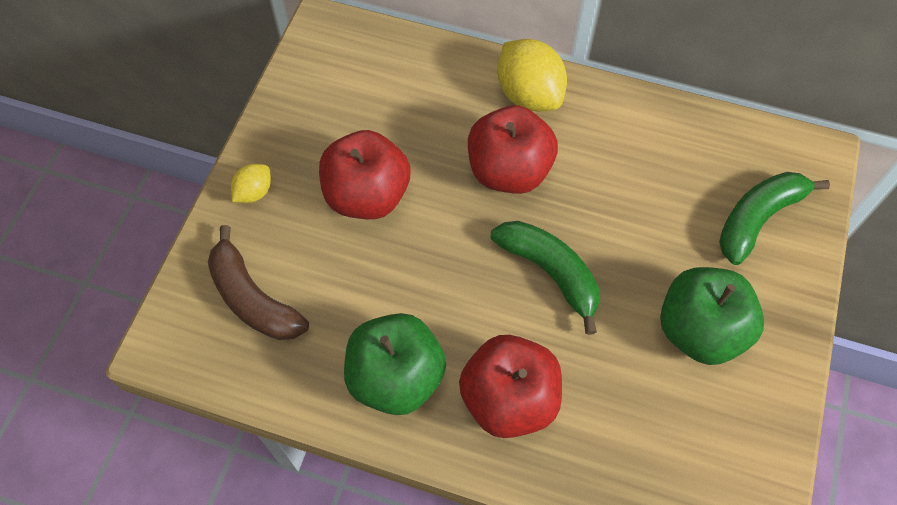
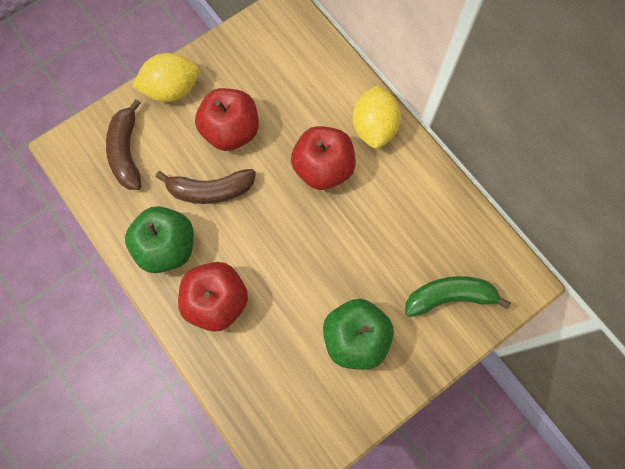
camera: 35 degrees right, 10 degrees up
(254, 192) = (172, 89): yellow lemon -> yellow lemon, size x1.91
(396, 277) = (210, 190): none -> brown banana
(550, 273) = (297, 245): green banana -> none

